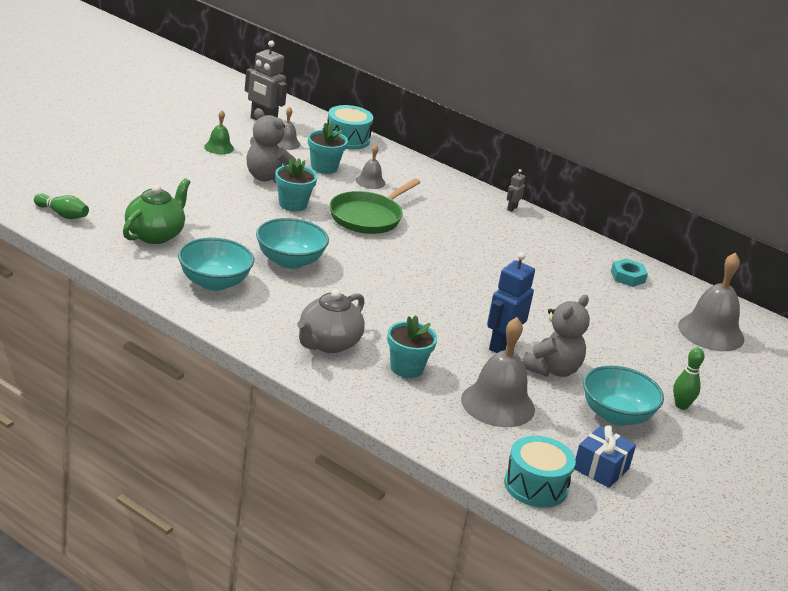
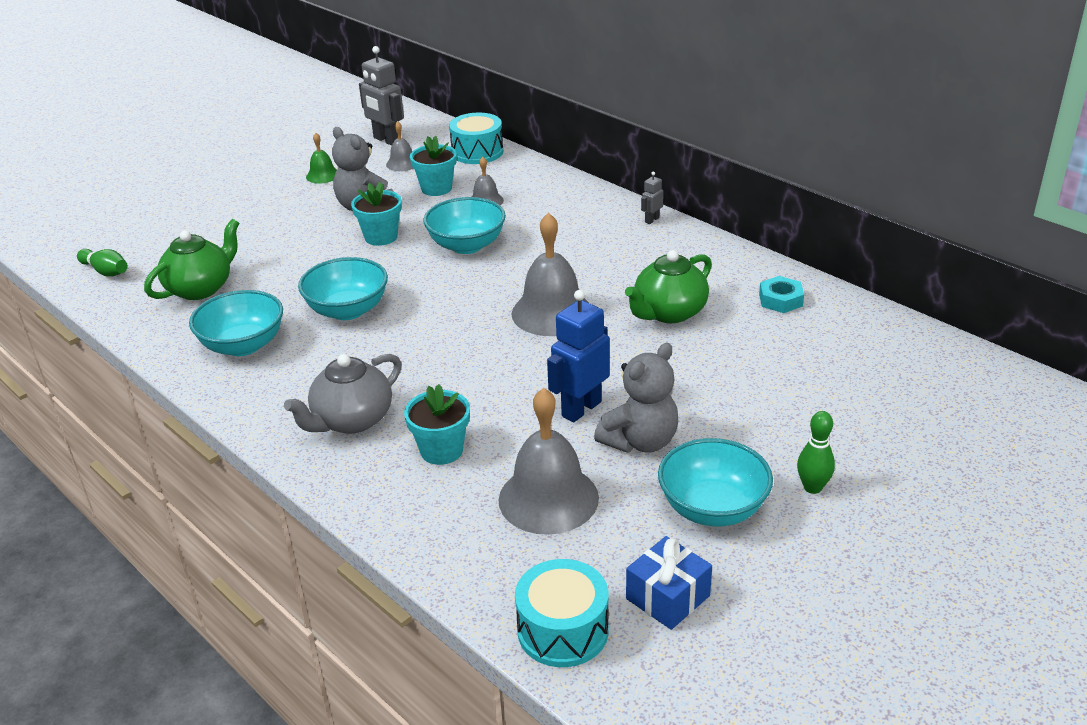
camera: 15 degrees right, 5 degrees up
(368, 217) = (466, 245): green pan -> turquoise bowl
(546, 280) = (669, 313): none -> green teapot
(711, 332) = (880, 371): grey bell -> grey bell (552, 312)

